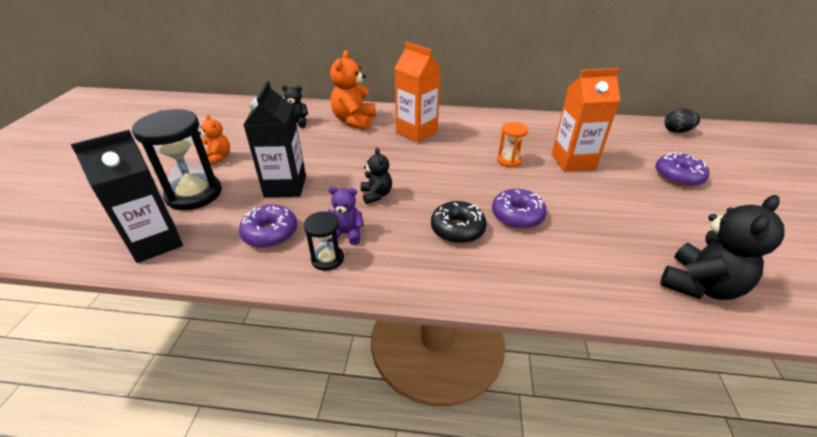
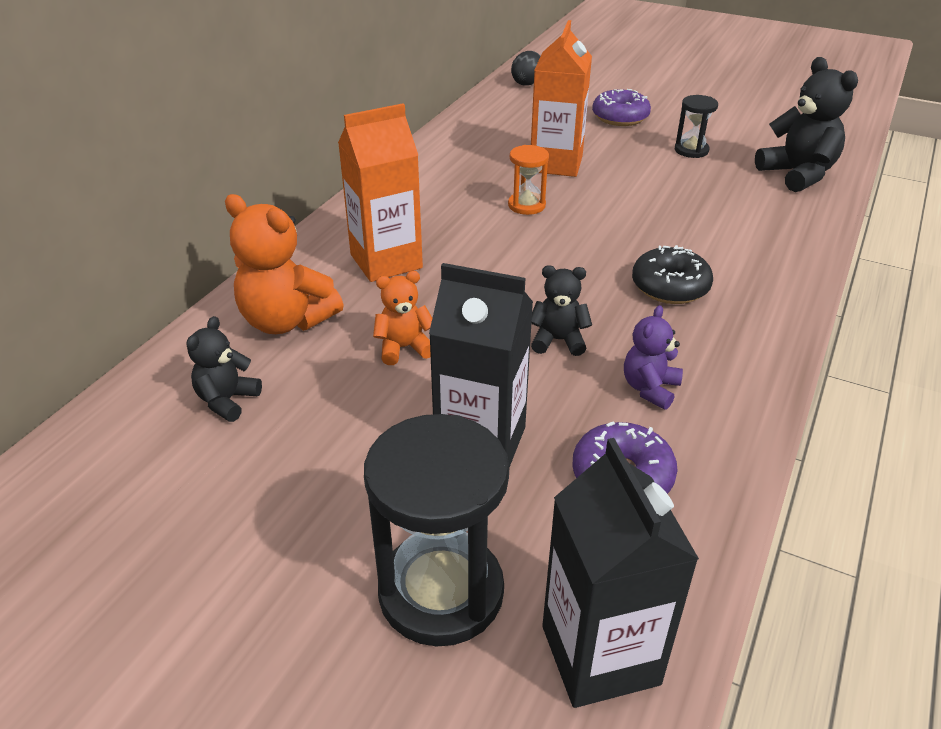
camera: 70 degrees left, 0 degrees up
(218, 158) = (299, 546): orange teddy bear -> orange teddy bear (404, 348)
(327, 259) = (705, 417): black hourglass -> black hourglass (691, 150)
(517, 215) = (656, 236): purple donut -> none

